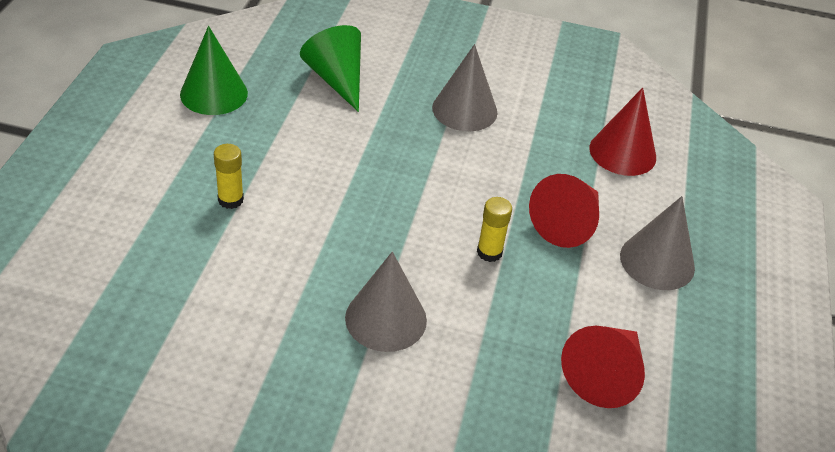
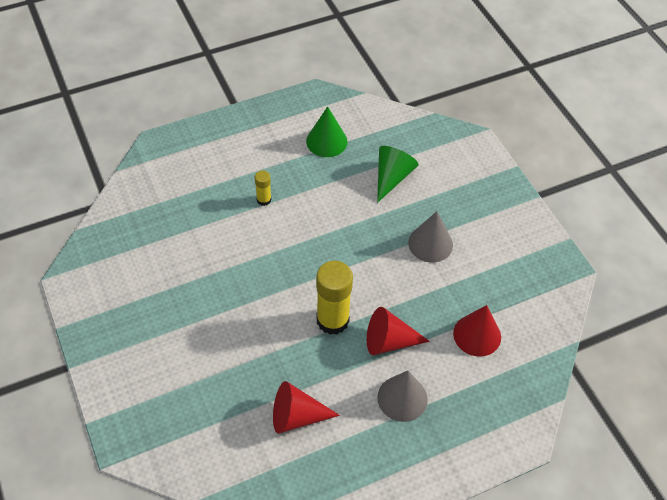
camera: 55 degrees right, 10 degrees up
(386, 319) = (248, 306): grey cone -> none
(489, 252) = (332, 320): yellow glue stick -> yellow glue stick, size x2.03

